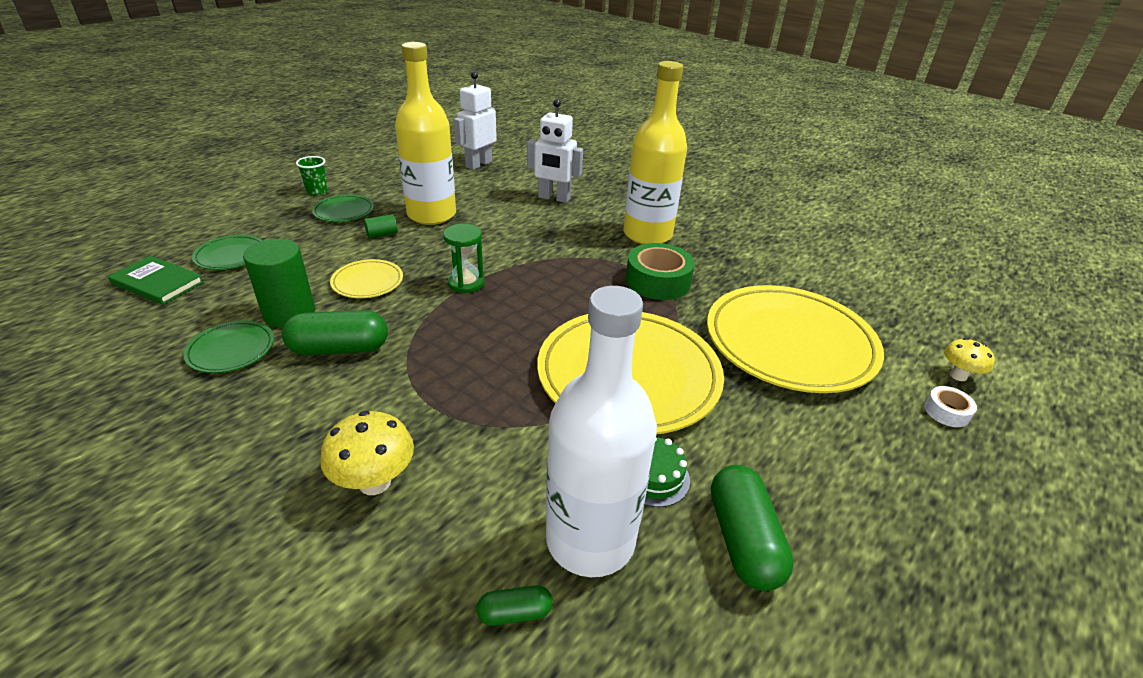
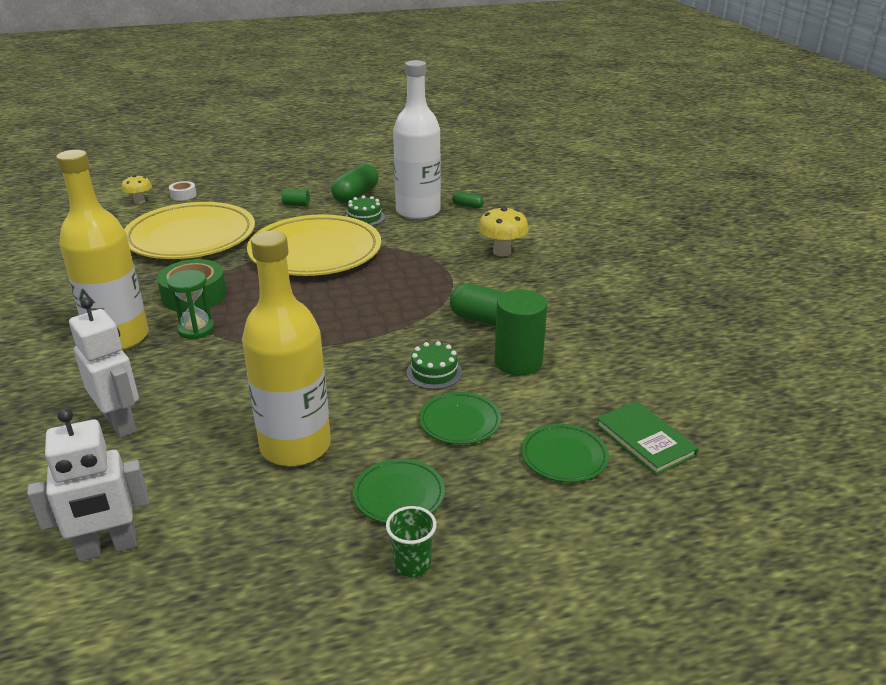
camera: 145 degrees left, 5 degrees down
(231, 350) = (572, 345): green plate -> green plate (459, 421)
(367, 282) = (434, 372): yellow plate -> green cake
(382, 234) = (379, 432): green cylinder -> green cylinder (296, 205)
(466, 283) = (348, 343): green hourglass -> green hourglass (196, 329)

